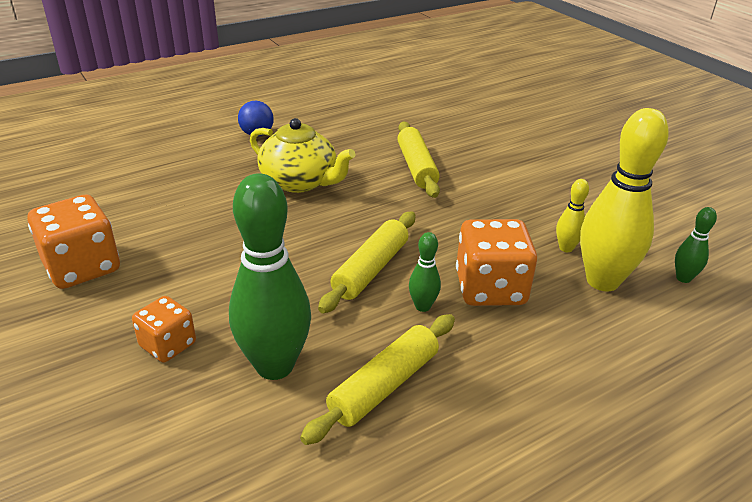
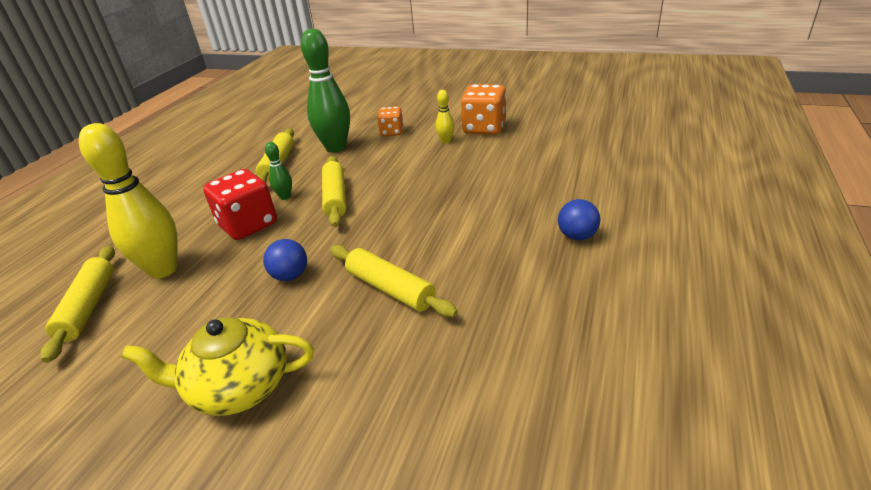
camera: 145 degrees right, 0 degrees up
(300, 182) = (463, 219): yellow teapot -> yellow teapot (238, 387)
(481, 212) = (290, 276): none -> blue ball
(490, 288) = (248, 225): orange dice -> red dice
(566, 248) = (199, 281): yellow bowling pin -> yellow bowling pin (446, 141)
(683, 278) = (88, 307): green bowling pin -> yellow rolling pin

